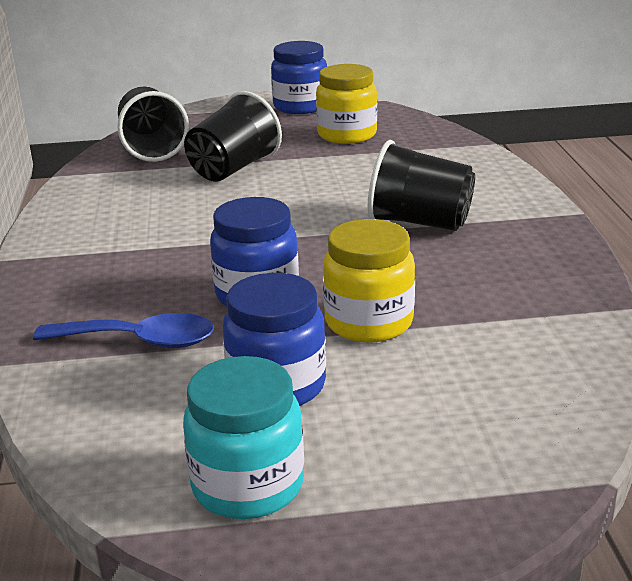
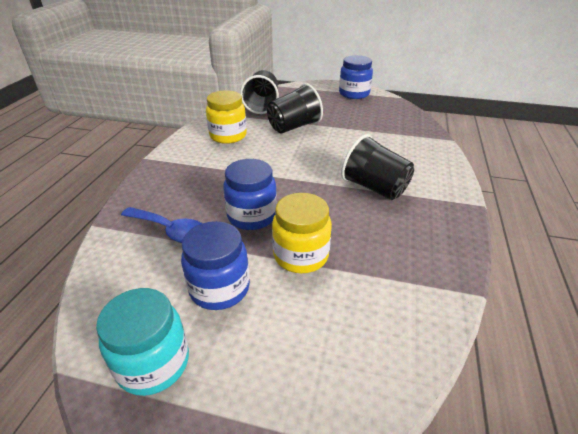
camera: 20 degrees right, 10 degrees up
(347, 135) = (368, 117): yellow jar -> yellow jar (228, 136)

